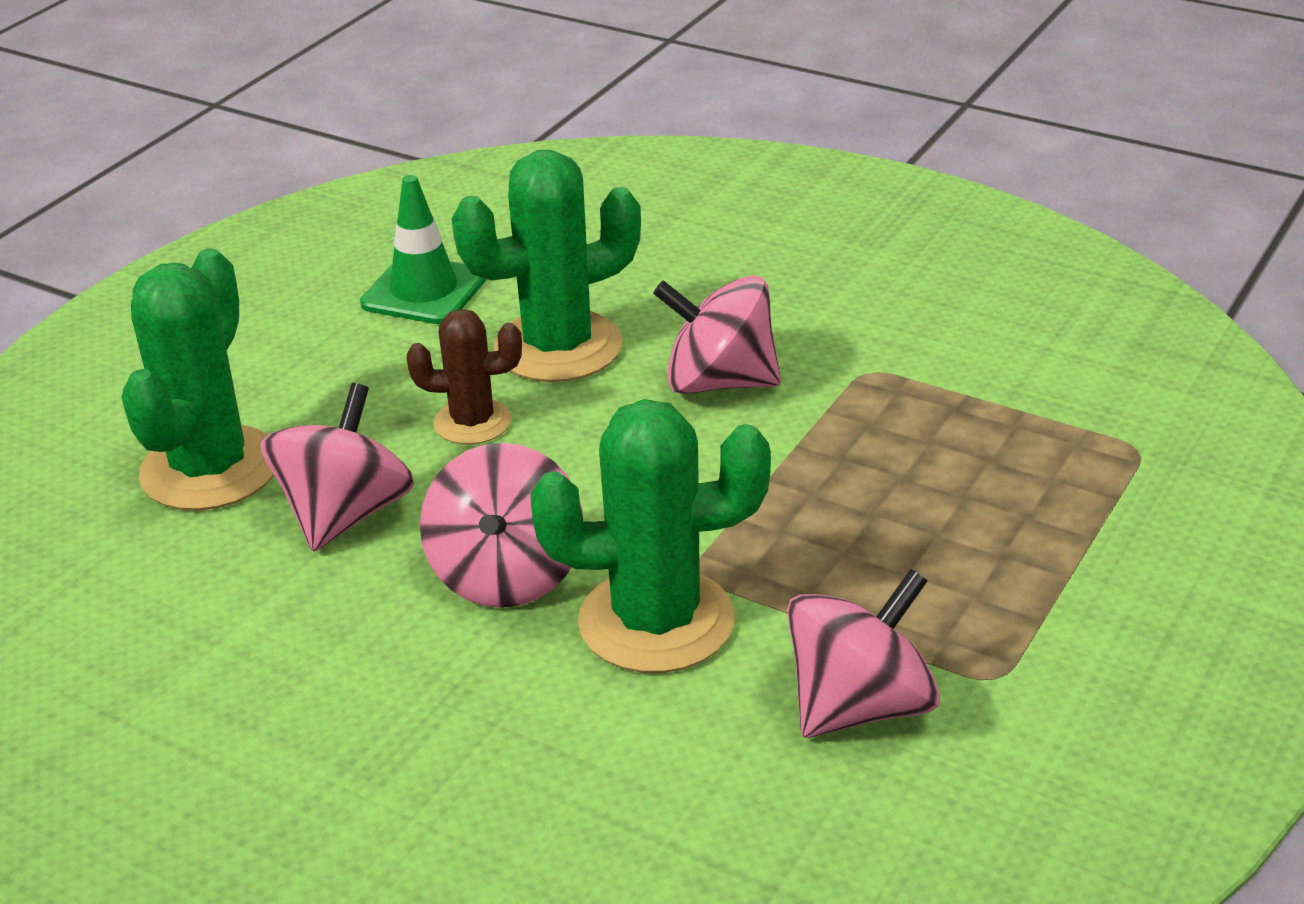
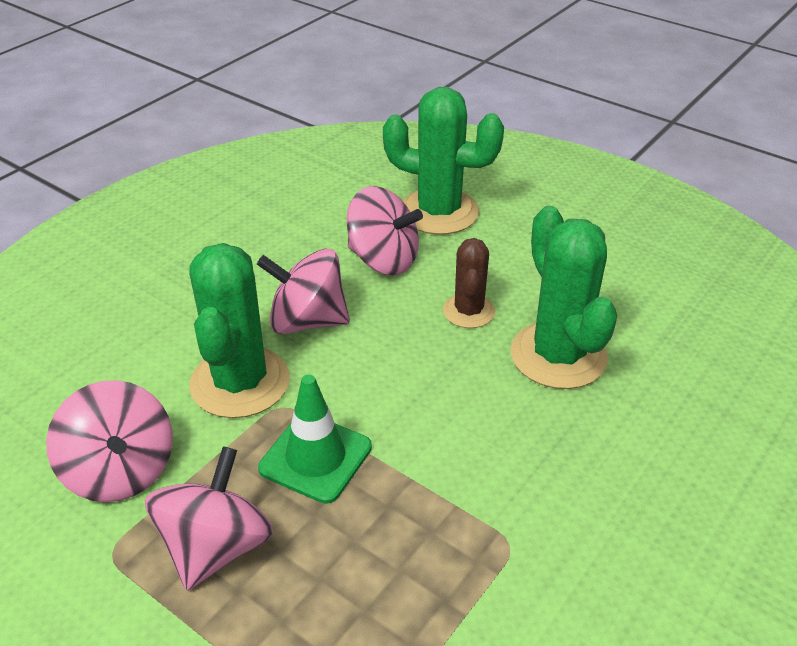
camera: 95 degrees right, 5 degrees up
(424, 291) = (635, 292): green traffic cone -> green traffic cone (315, 458)
(719, 382) = (502, 442): pink spinning top -> pink spinning top (216, 547)

